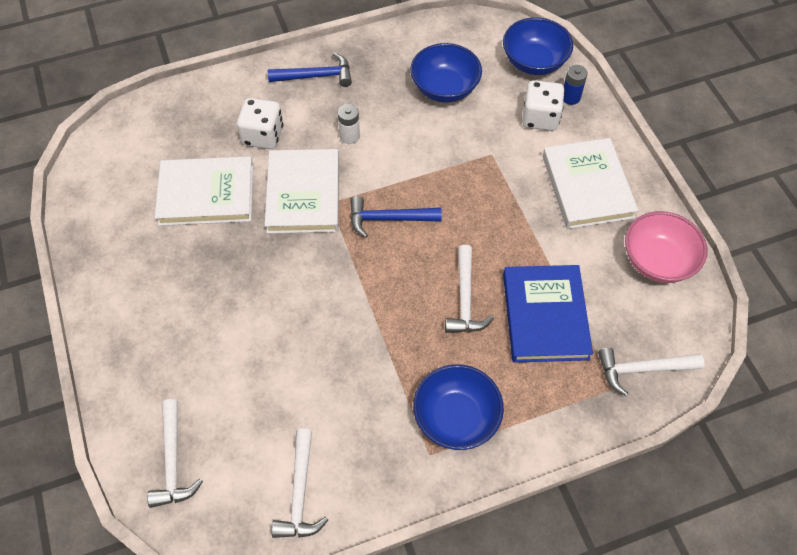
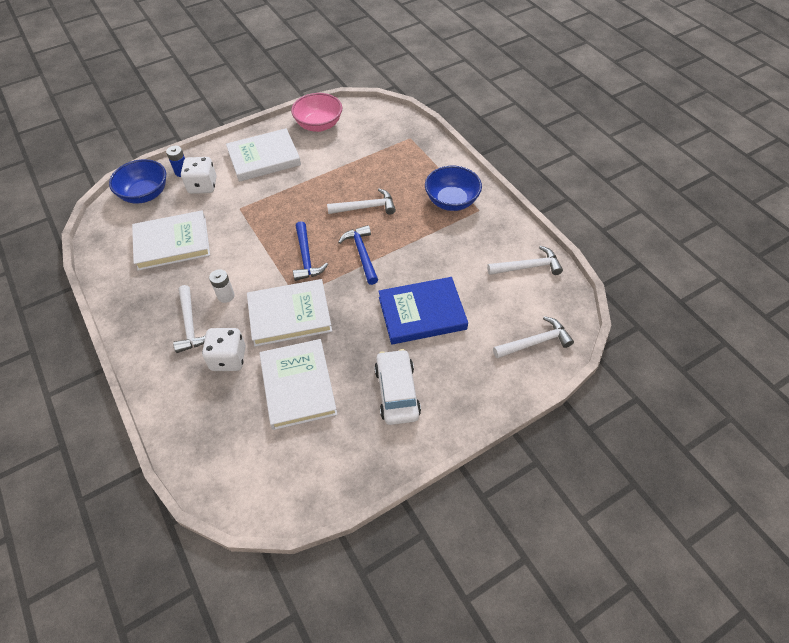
camera: 100 degrees left, 5 degrees down
(163, 286) = (397, 392): none -> white car
(316, 76) = (156, 333): blue hammer -> blue hammer (362, 254)
(444, 88) = (172, 243): blue bowl -> white book
(545, 316) = (369, 169): blue book -> blue book (422, 313)
(642, 369) = (395, 128): white hammer -> white hammer (190, 325)

